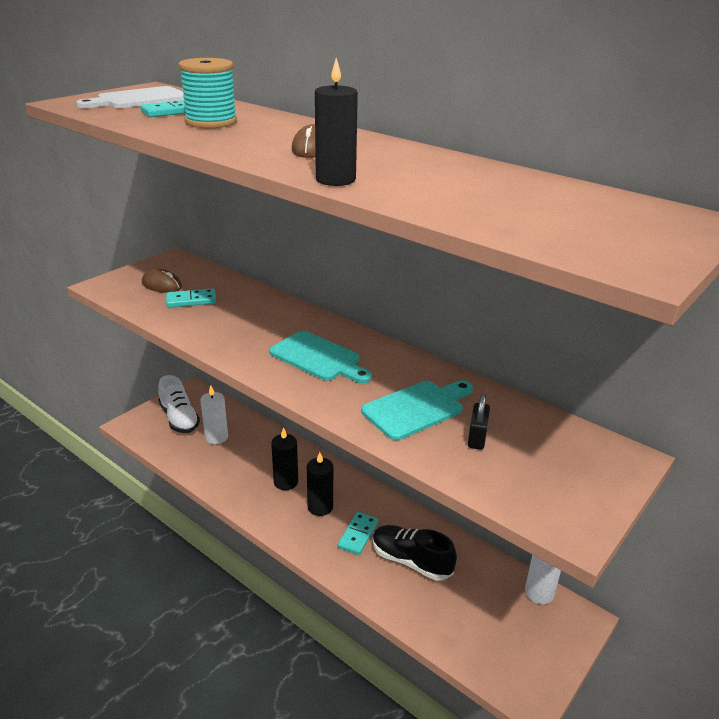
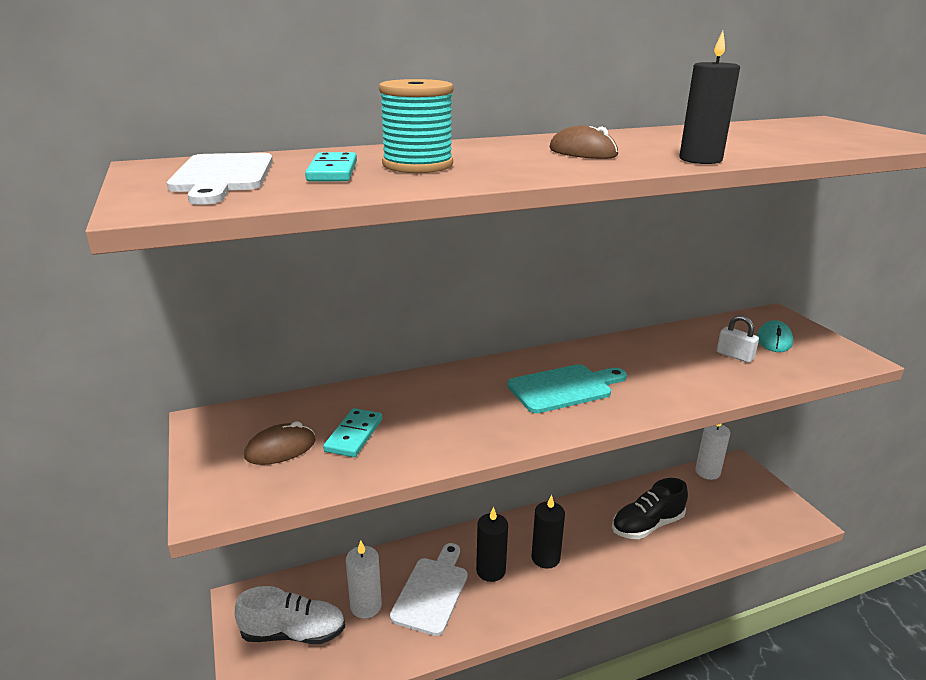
camera: 60 degrees left, 5 degrees down
(247, 461) = (432, 591): none -> white cutting board
(358, 535) = (598, 546): turquoise domino -> none
(417, 408) = (681, 367): turquoise cutting board -> none
(477, 437) = (734, 356): black padlock -> white padlock
(549, 461) = (774, 340): none -> turquoise mouse

